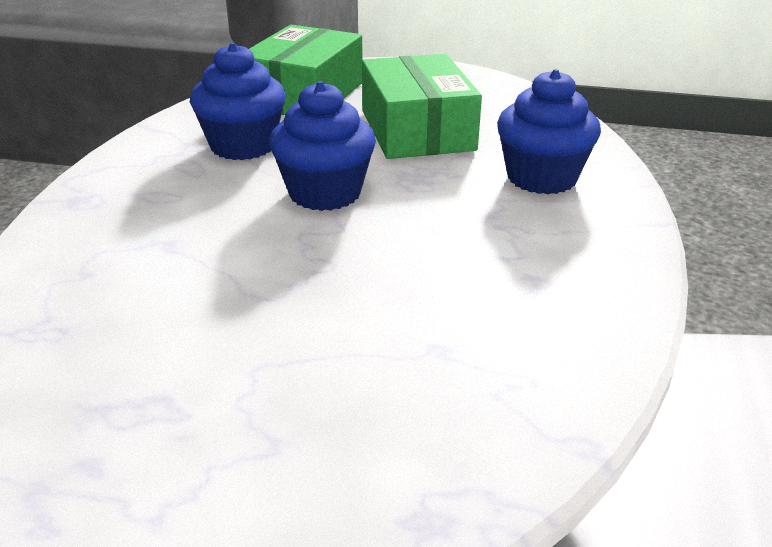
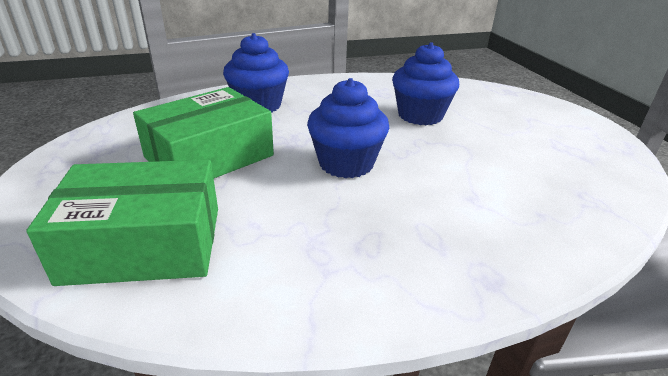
camera: 120 degrees left, 0 degrees up
(243, 146) = (304, 231): blue cupcake -> blue cupcake (420, 115)

